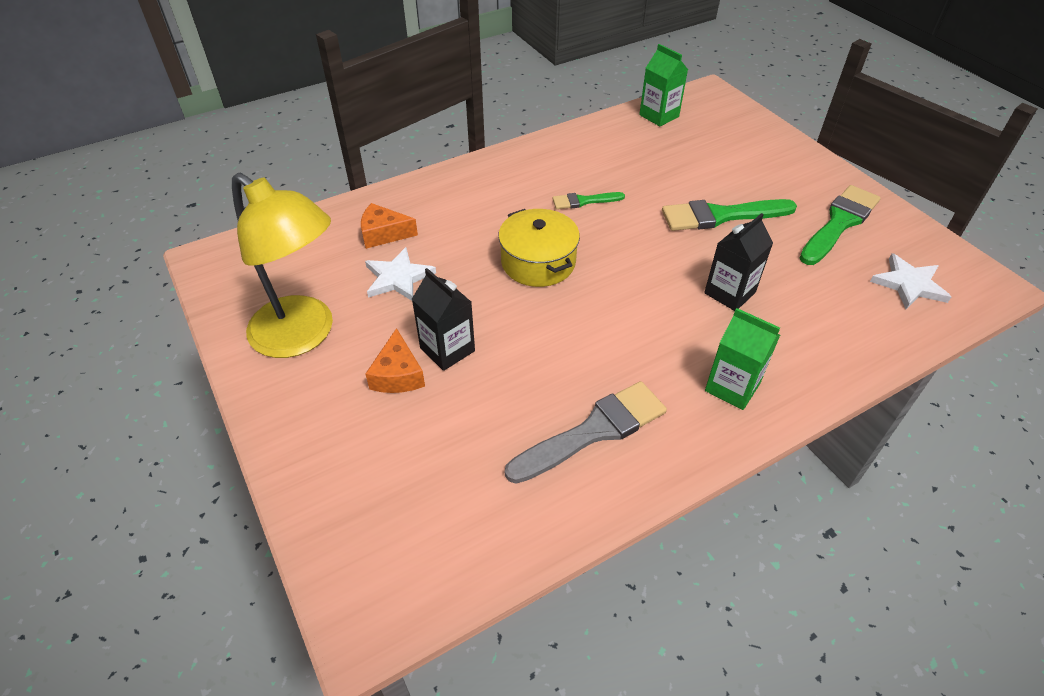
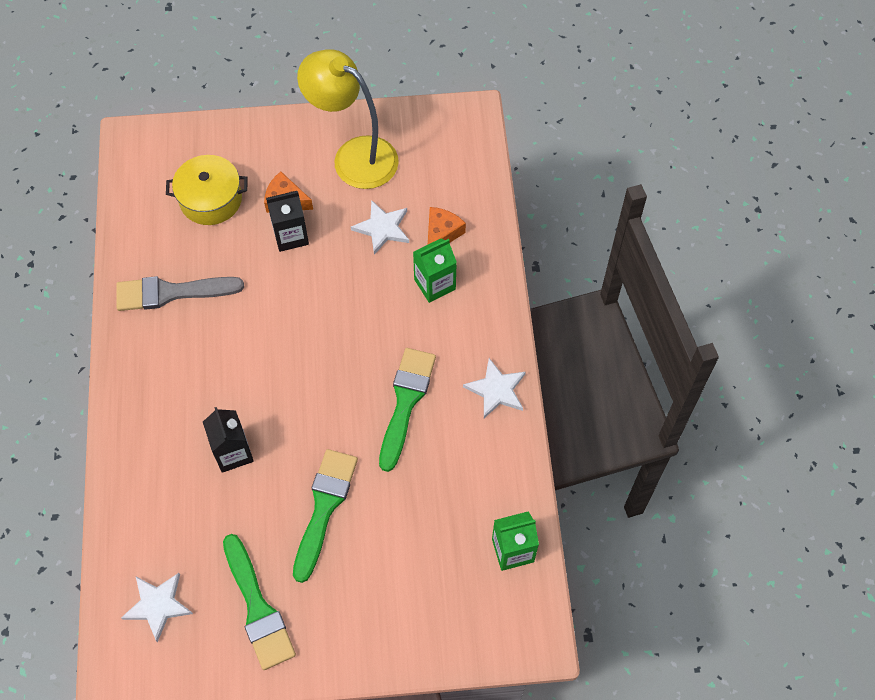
camera: 115 degrees right, 15 degrees up
(303, 336) = (354, 156): yellow lamp -> yellow lamp turned 60 degrees clockwise
(532, 157) = (496, 390): none -> white star
(538, 262) = (347, 330): yellow pot -> yellow pot (211, 199)
(584, 201) = (406, 402): green brush -> green brush, size x1.82
(593, 431) = (171, 293): grey brush -> grey brush turned 90 degrees clockwise
(732, 387) = (150, 396): green carton -> green carton (434, 284)

